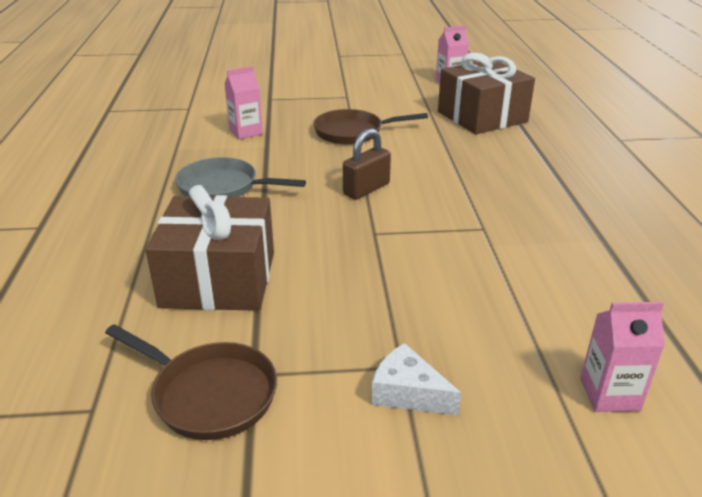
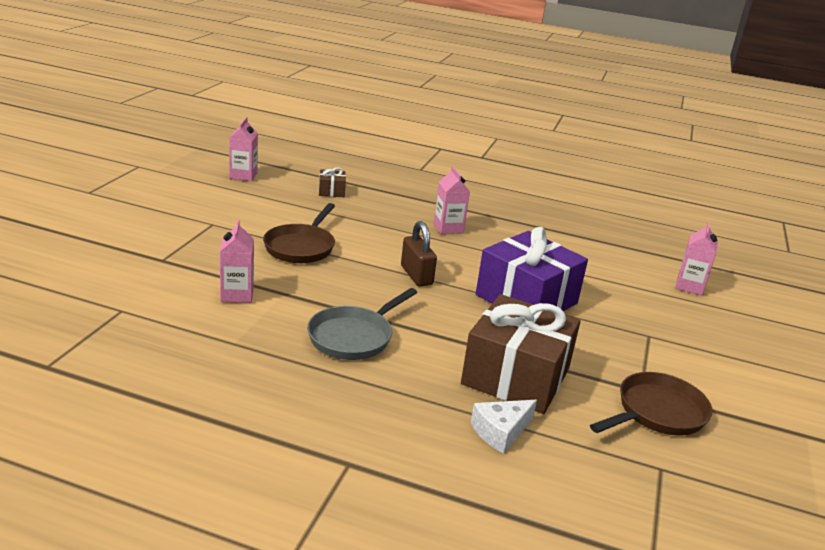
camera: 70 degrees left, 5 degrees down
(391, 258) = (526, 299): none -> purple gift
(408, 393) = (674, 341): white cheese -> white cheese (500, 432)
(482, 117) = (331, 191): brown gift -> brown gift, size x0.42
(496, 183) = (448, 228): none -> pink carton

